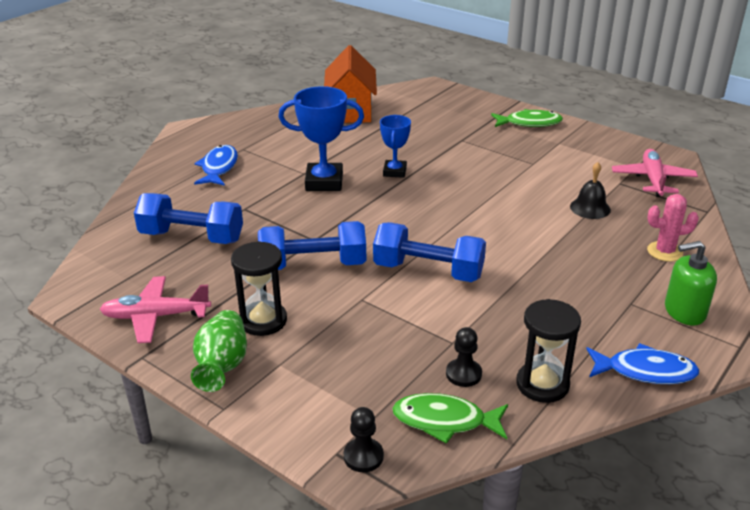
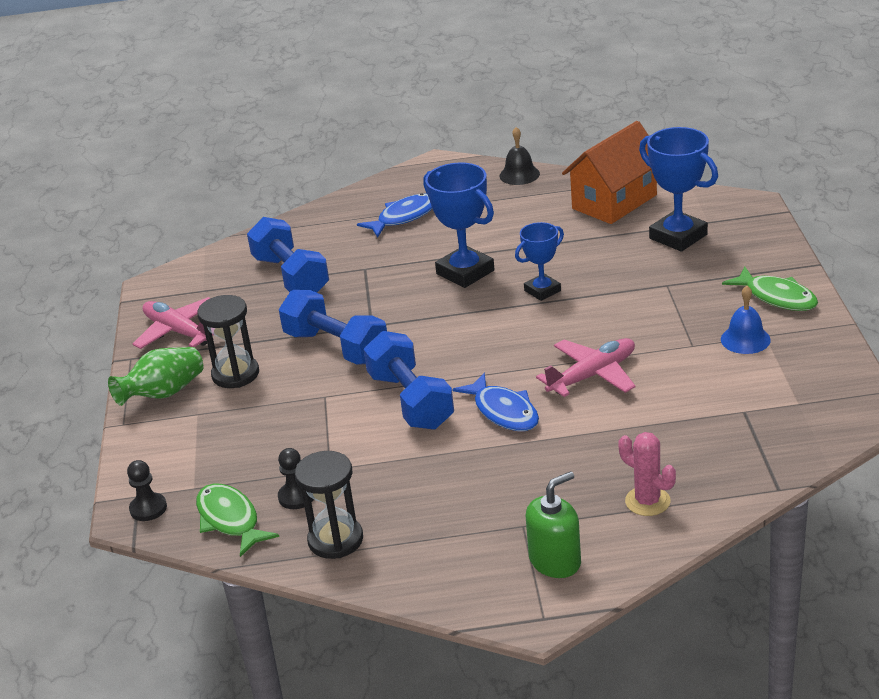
camera: 50 degrees right, 0 degrees up
(422, 114) = (678, 236): none -> blue trophy
(553, 149) = (745, 339): none -> blue bell
(590, 208) = (660, 420): black bell -> black bell (519, 174)
(645, 371) = (427, 582): blue fish -> blue fish (503, 411)
(653, 180) = (788, 426): pink plane -> pink plane (592, 375)
(684, 311) = (555, 561): green soap dispenser -> green soap dispenser turned 105 degrees clockwise

